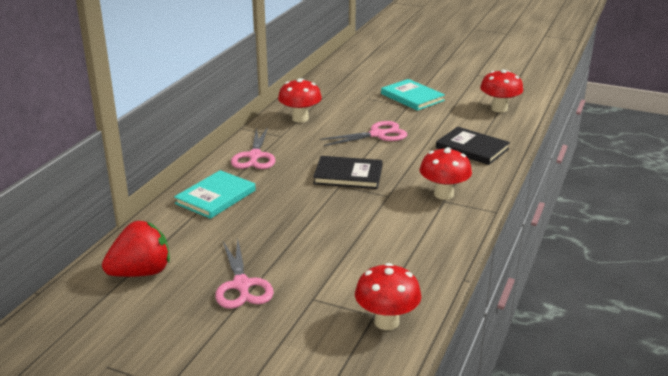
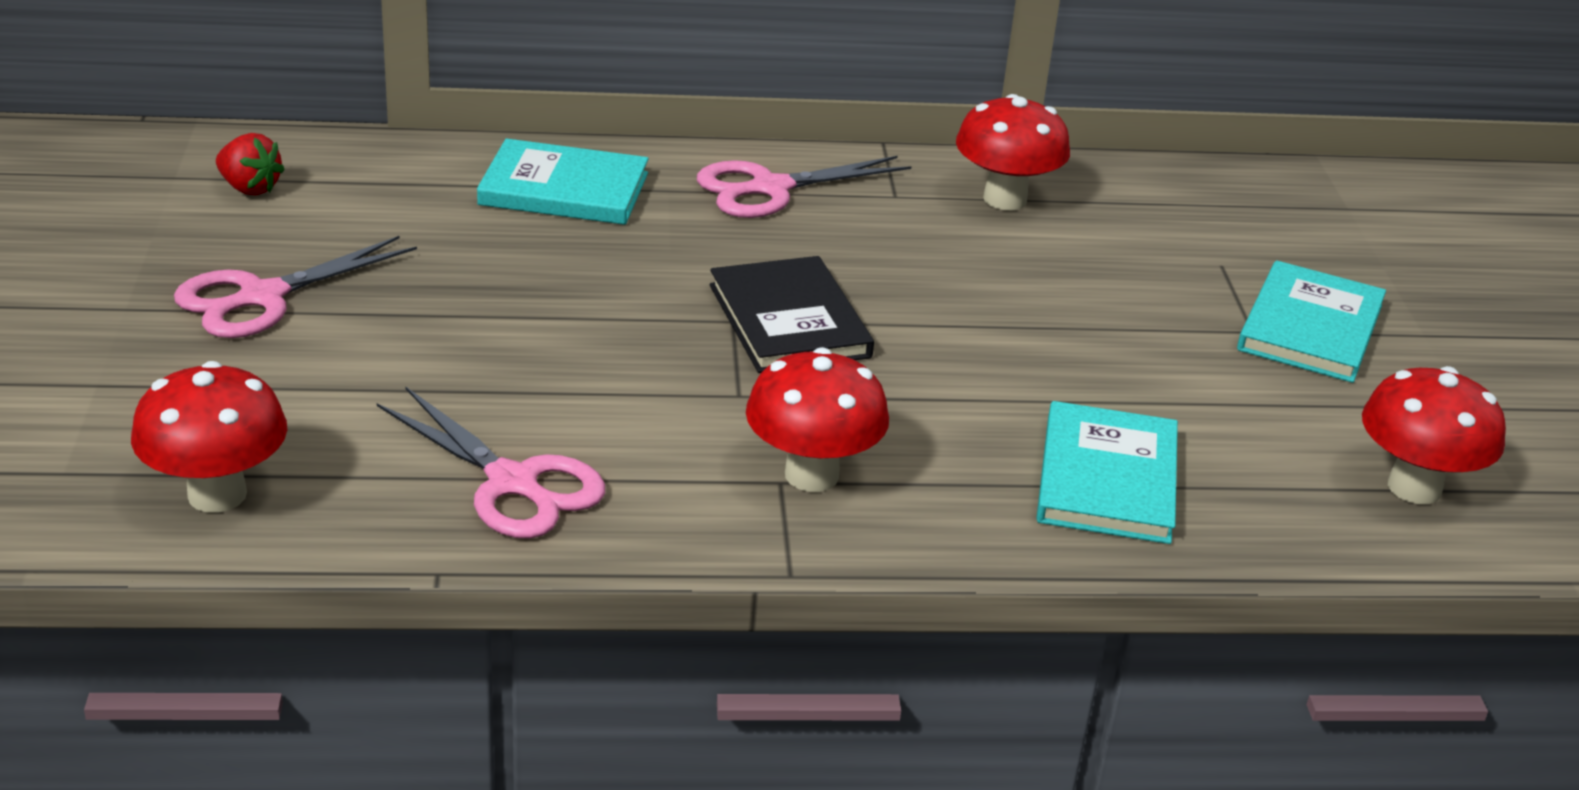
camera: 60 degrees right, 5 degrees up
(141, 272) = (249, 188): red strawberry -> red strawberry, size x0.55
(377, 134) = (1033, 318): pink scissors -> pink scissors (512, 483)
(472, 148) = (1106, 479): black book -> turquoise book

